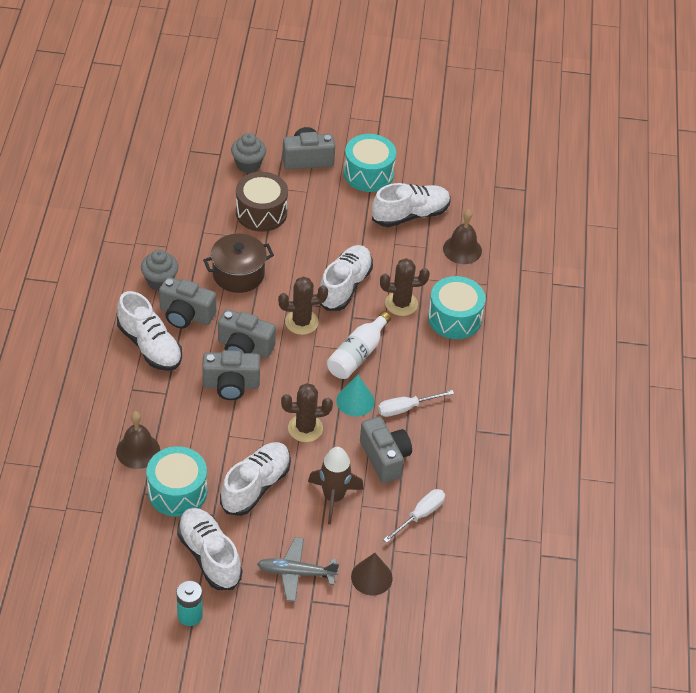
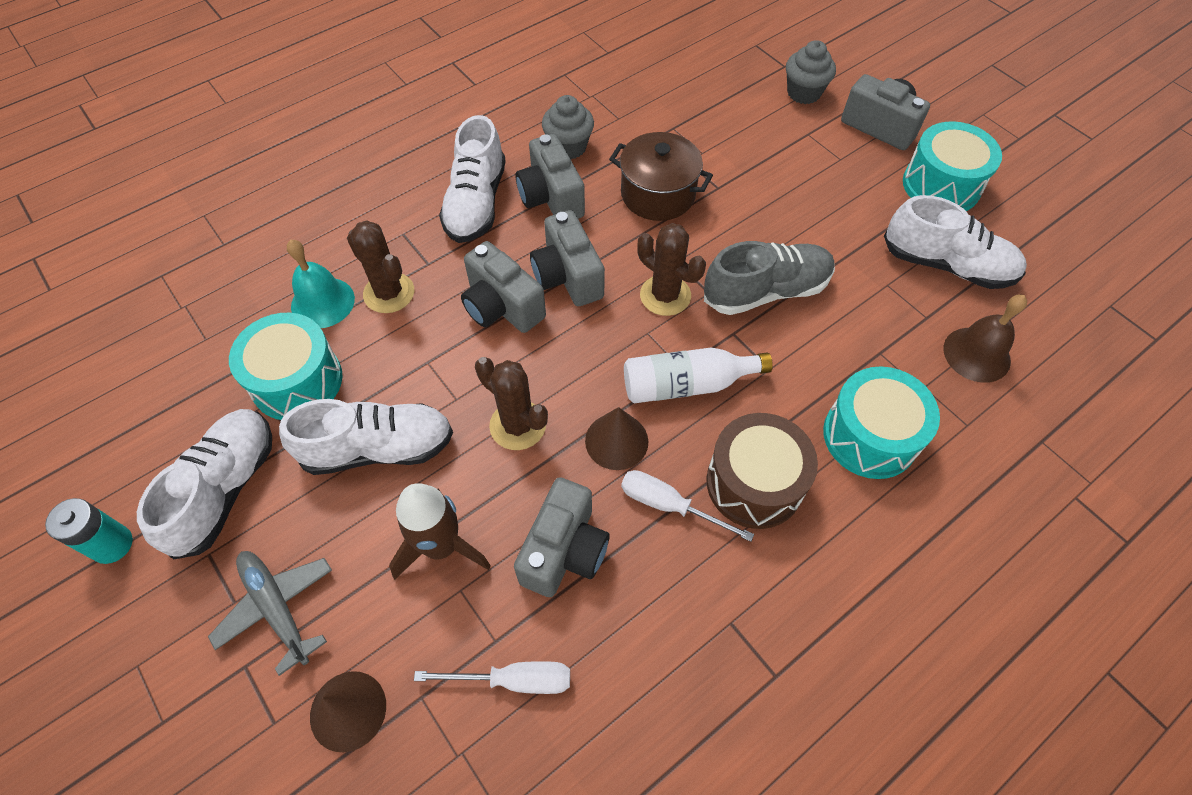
camera: 50 degrees right, 10 degrees up
(138, 451) = (322, 302): brown bell -> turquoise bell
(261, 212) = (761, 148): brown drum -> brown drum (754, 483)
(345, 286) = (766, 291): white shoe -> grey shoe
(355, 401) = (616, 441): turquoise cone -> brown cone
(401, 304) = (815, 363): brown cactus -> brown cactus (389, 293)

